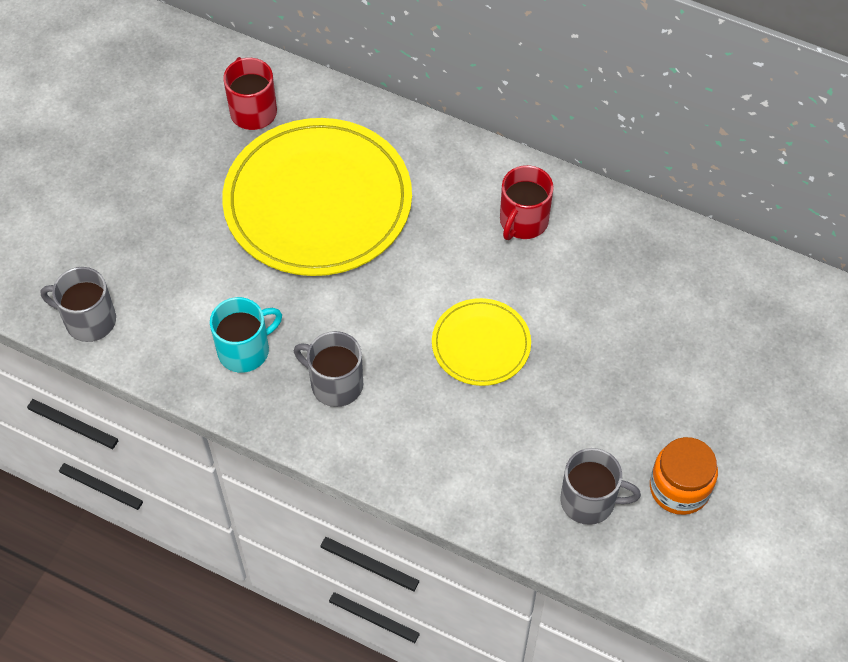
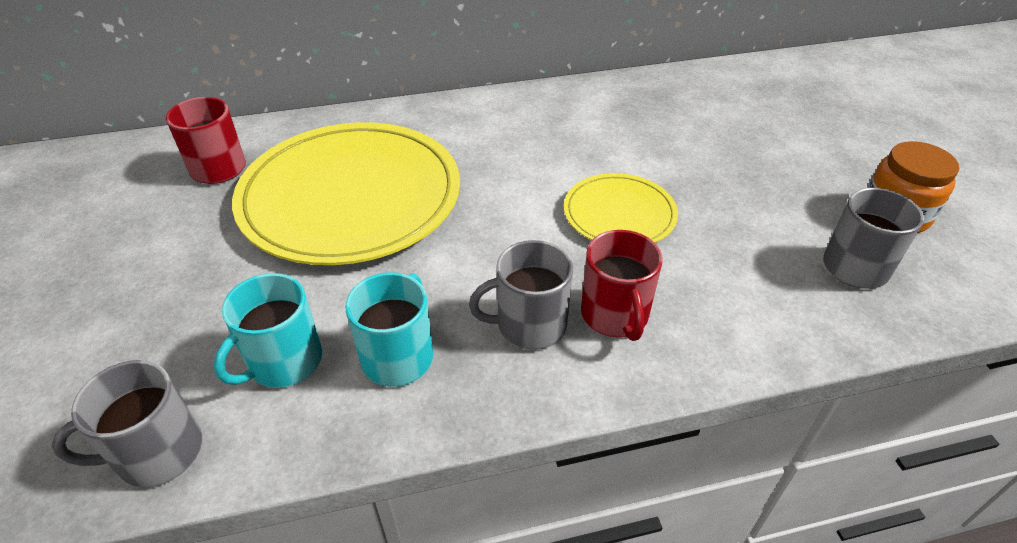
camera: 40 degrees left, 15 degrees down
(184, 308) = (284, 361): none -> turquoise mug
(523, 221) = (546, 123): red mug -> red mug (615, 315)

